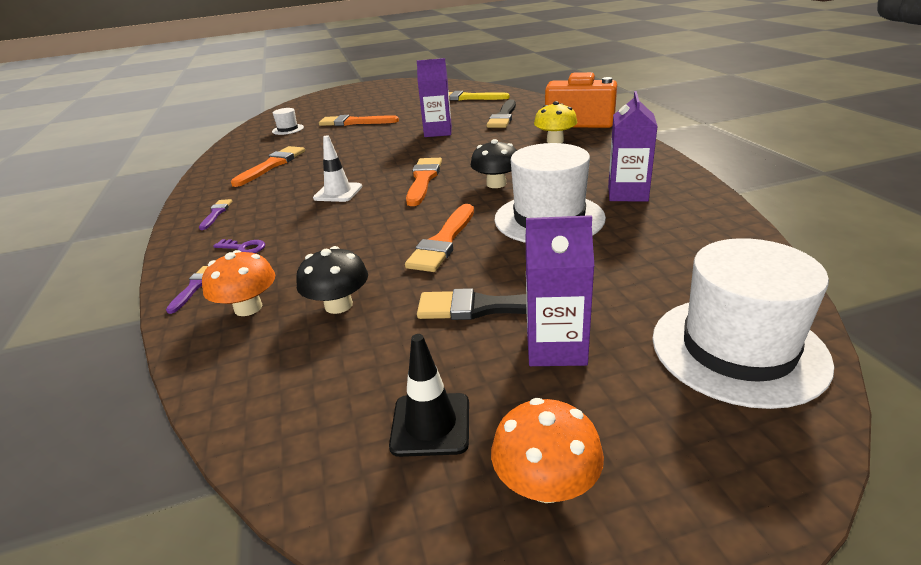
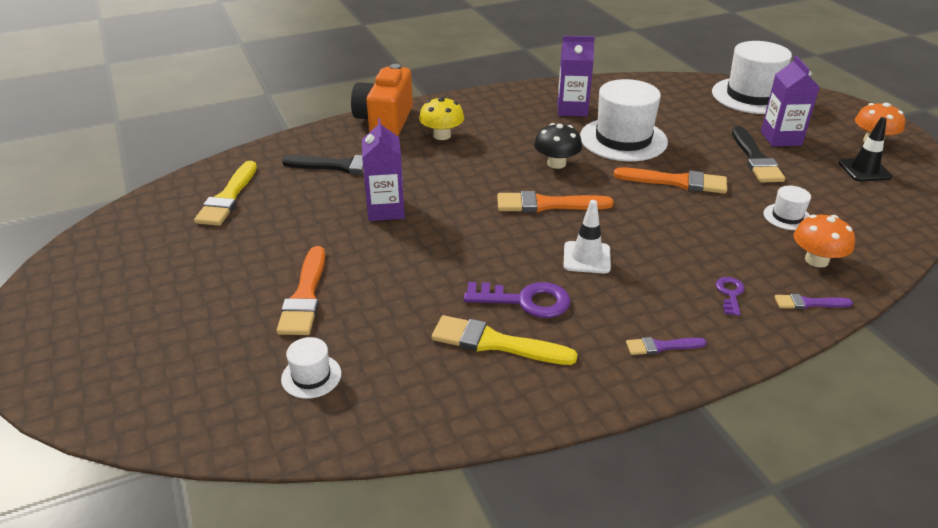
camera: 100 degrees left, 5 degrees up
(272, 165) = (495, 343): orange brush -> yellow brush
(304, 172) = (525, 301): none -> purple key
(338, 305) = (787, 217): black mushroom -> white hat

